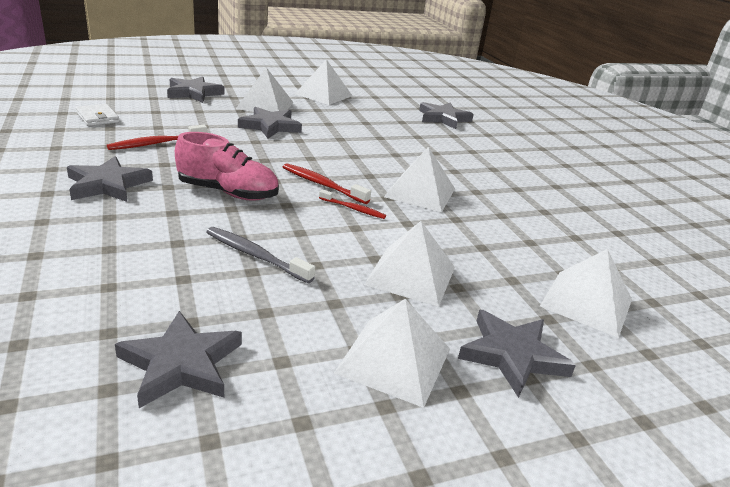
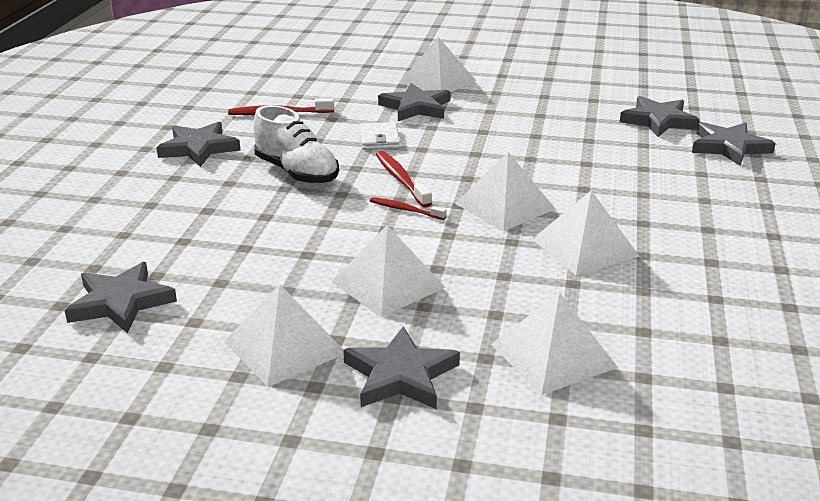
camera: 35 degrees right, 0 degrees up
(97, 117) = (249, 80): white wallet -> white wallet (379, 139)
(194, 93) = (372, 60): grey star -> grey star (729, 147)
(228, 192) = (297, 172): pink shoe -> white shoe
(255, 255) = (261, 235): grey toothbrush -> none
(323, 95) = (526, 74): white pyramid -> white pyramid (585, 247)
(353, 209) = (405, 210): red toothbrush -> red toothbrush turned 150 degrees clockwise

